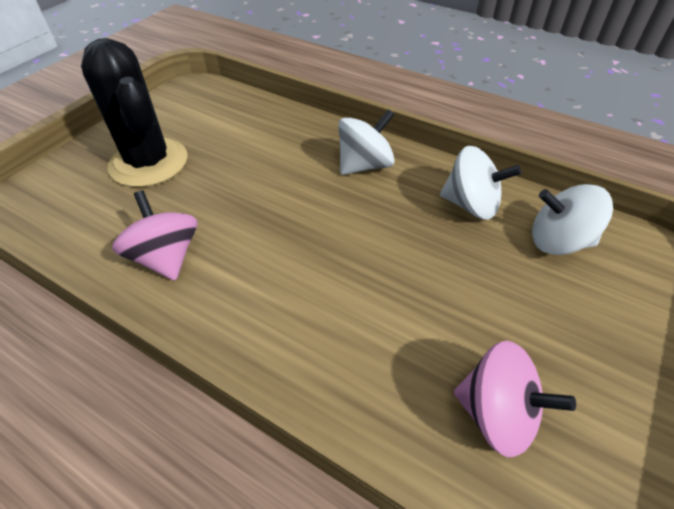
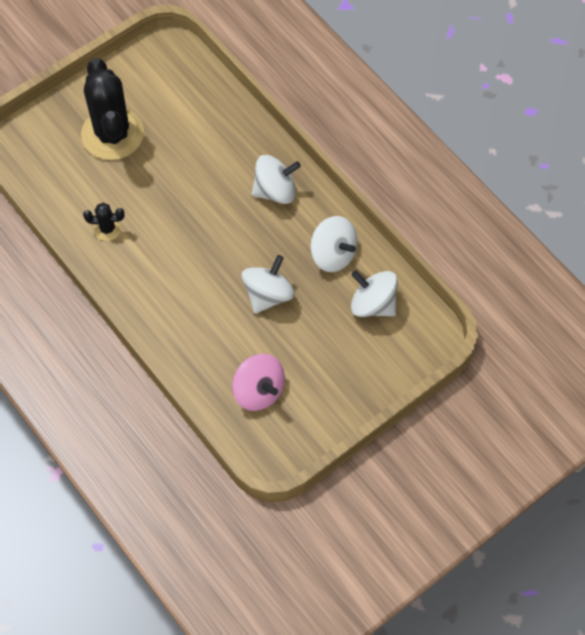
camera: 20 degrees right, 15 degrees up
(166, 257) = (107, 229): pink spinning top -> black cactus
(423, 271) = (268, 294): none -> white spinning top

